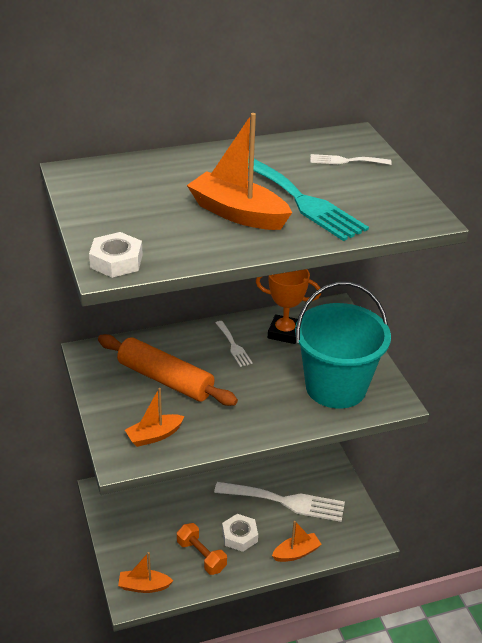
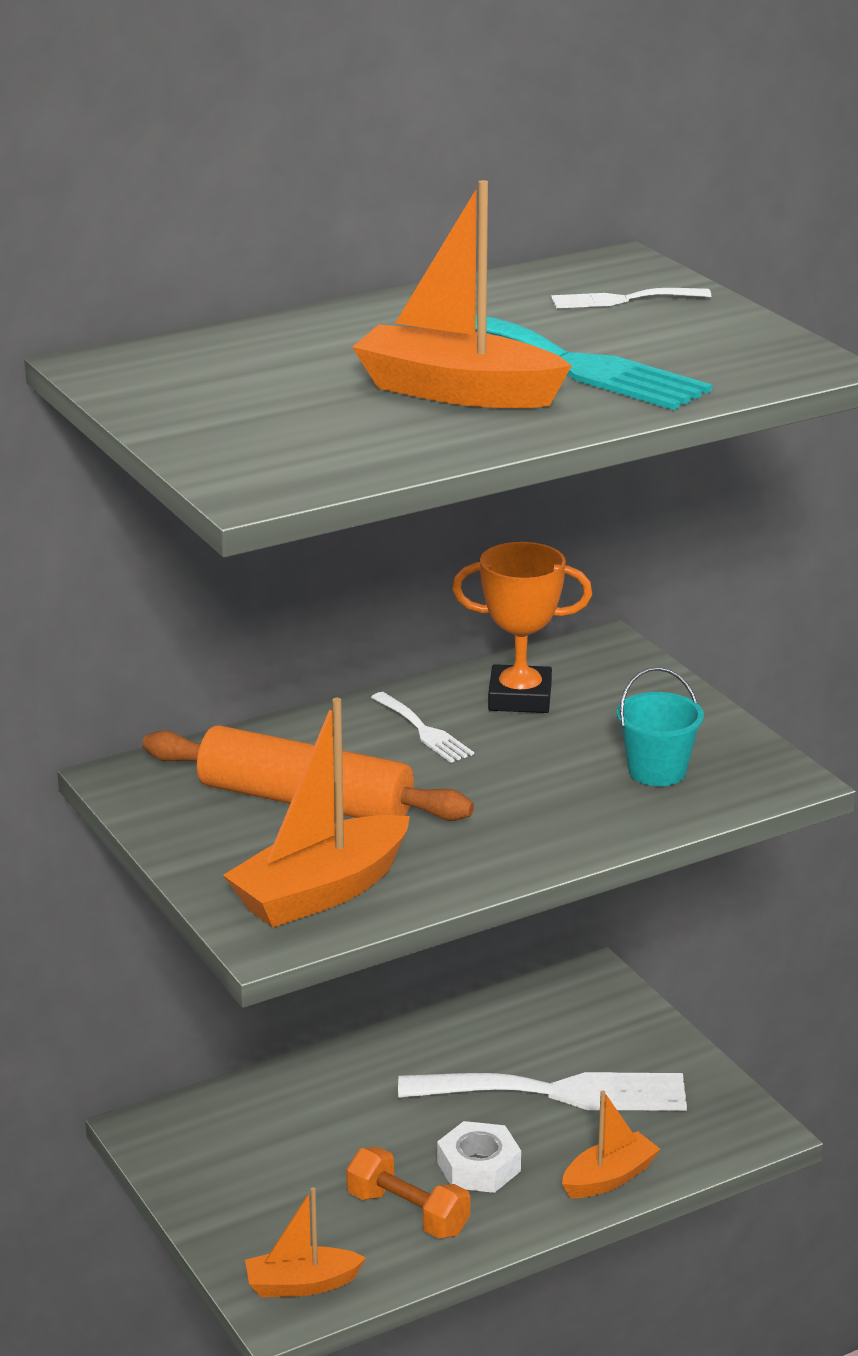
camera: 10 degrees left, 10 degrees down
(116, 261) = (264, 478): white nut -> none
(154, 436) = (320, 892): orange boat -> orange boat, size x1.64
(336, 387) = (657, 771): turquoise bucket -> turquoise bucket, size x0.45

